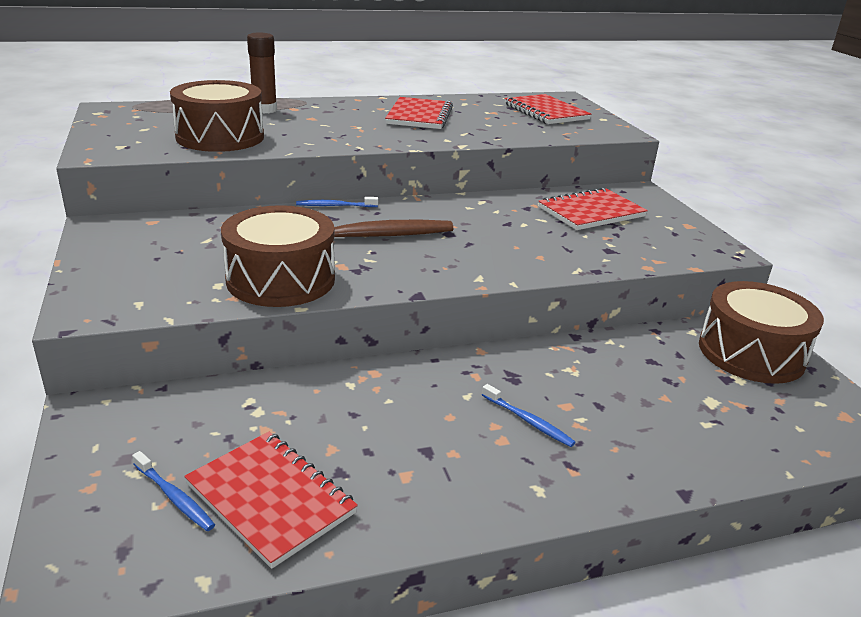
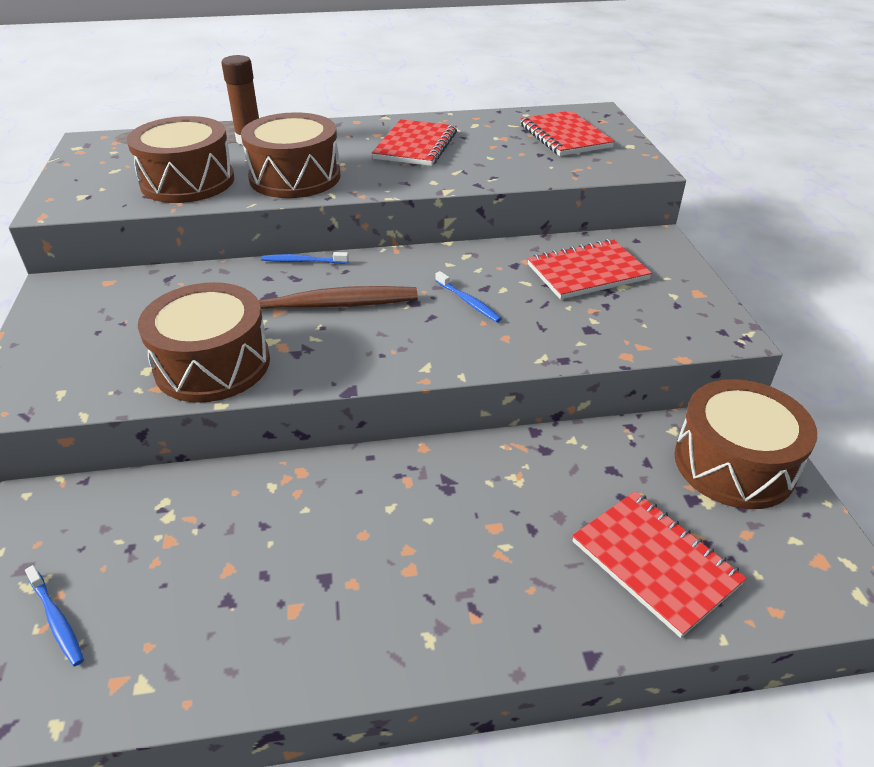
camera: 10 degrees right, 10 degrees up
(270, 499) = (148, 630): red notebook -> red notebook (654, 563)
(320, 135) = (295, 177): none -> brown drum
(528, 421) = (445, 546): blue toothbrush -> blue toothbrush (468, 302)

